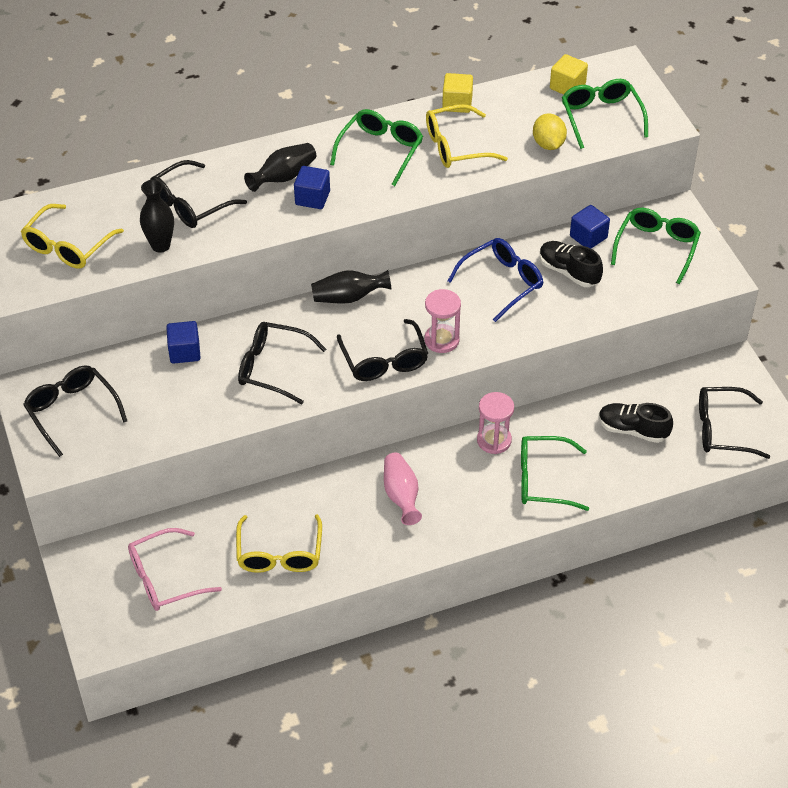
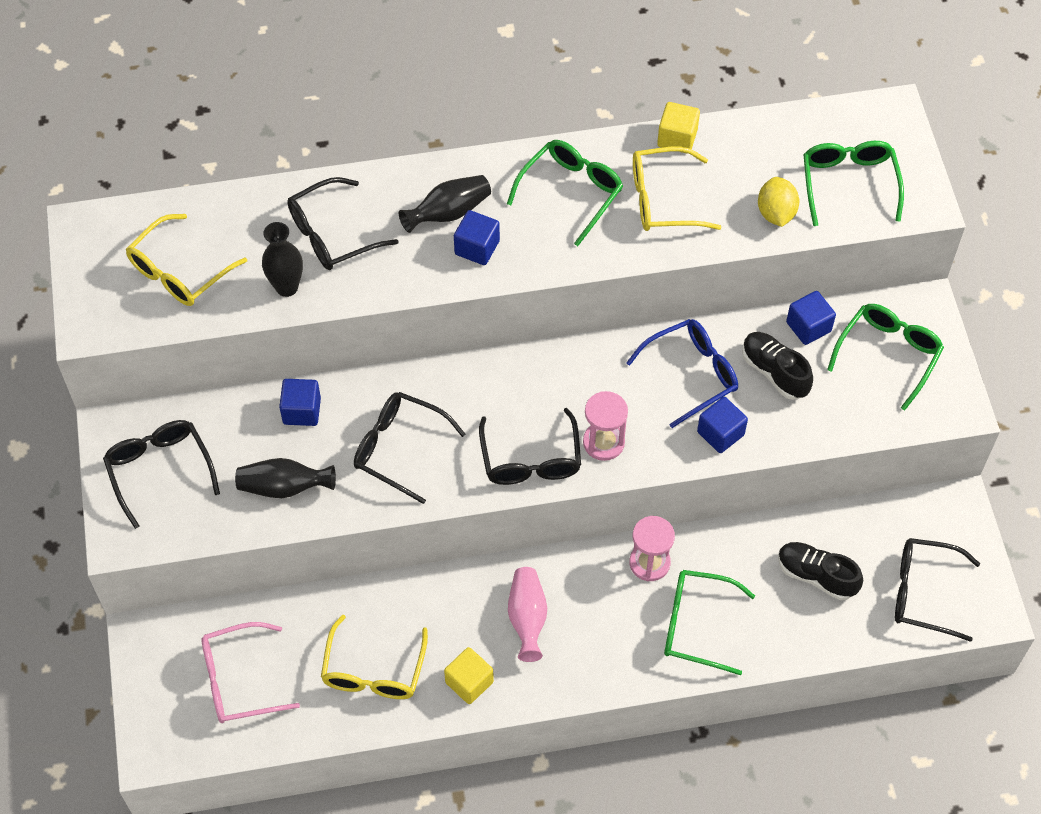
camera: 10 degrees right, 10 degrees up
(348, 297) = (506, 366): black vase -> black vase (284, 487)
(535, 320) = (720, 433): none -> blue cube
(567, 86) = (817, 133): yellow cube -> yellow cube (469, 682)

